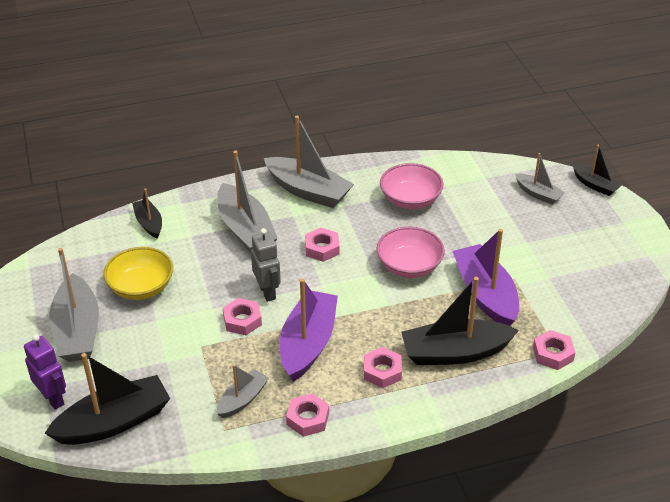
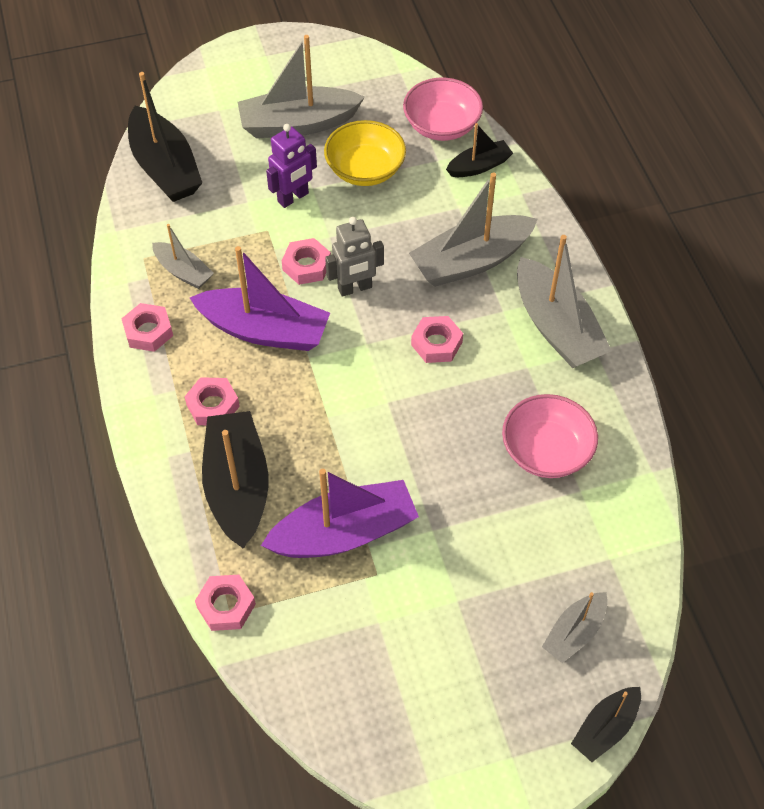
camera: 90 degrees right, 15 degrees up
(53, 398) = (203, 117): purple robot -> purple robot (293, 198)
(308, 191) = (556, 327): grey boat -> grey boat turned 60 degrees counterclockwise
(409, 266) = (402, 443): pink bowl -> pink bowl (441, 126)

